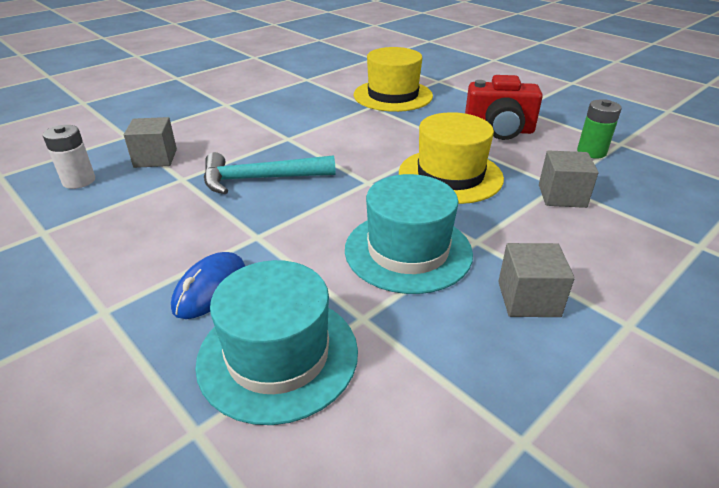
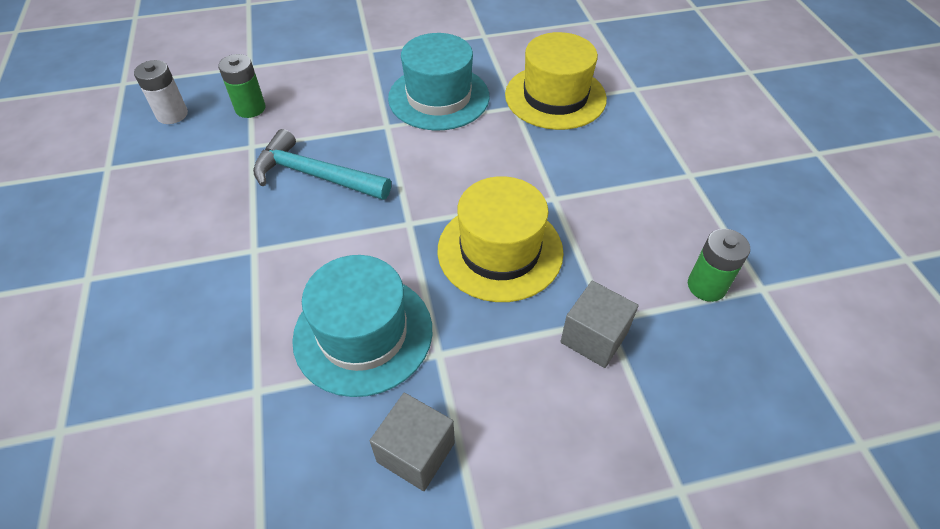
camera: 30 degrees right, 15 degrees up
(155, 158) = (250, 108): grey cube -> green battery
(210, 288) = (172, 293): blue mouse -> none
(278, 355) = (163, 393): turquoise hat -> turquoise hat (439, 97)
(499, 131) = (625, 203): red camera -> none

